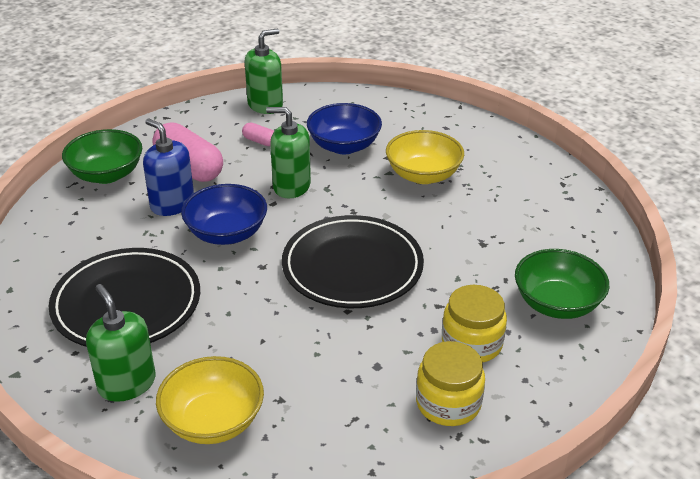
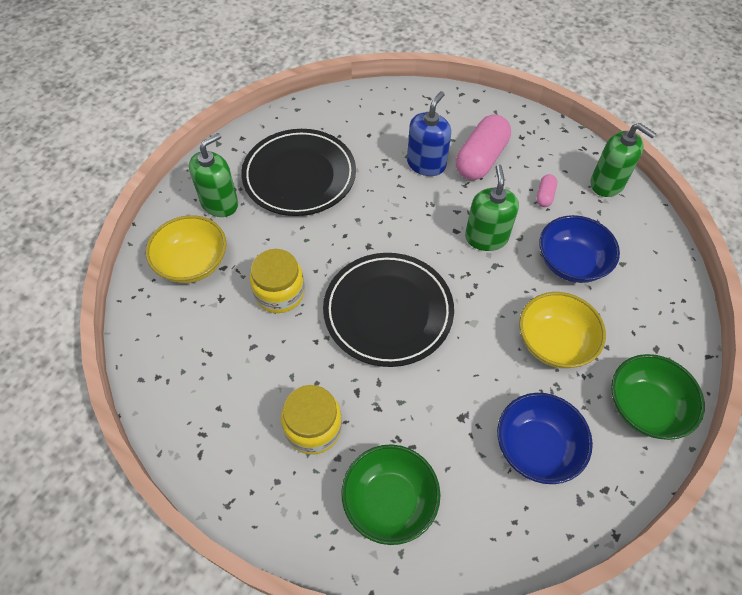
camera: 75 degrees right, 20 degrees up
(106, 174) = (447, 112): green bowl -> green bowl (645, 407)
(226, 233) = (402, 210): blue bowl -> blue bowl (536, 447)
(448, 403) = (236, 420): yellow jar -> yellow jar (279, 293)

